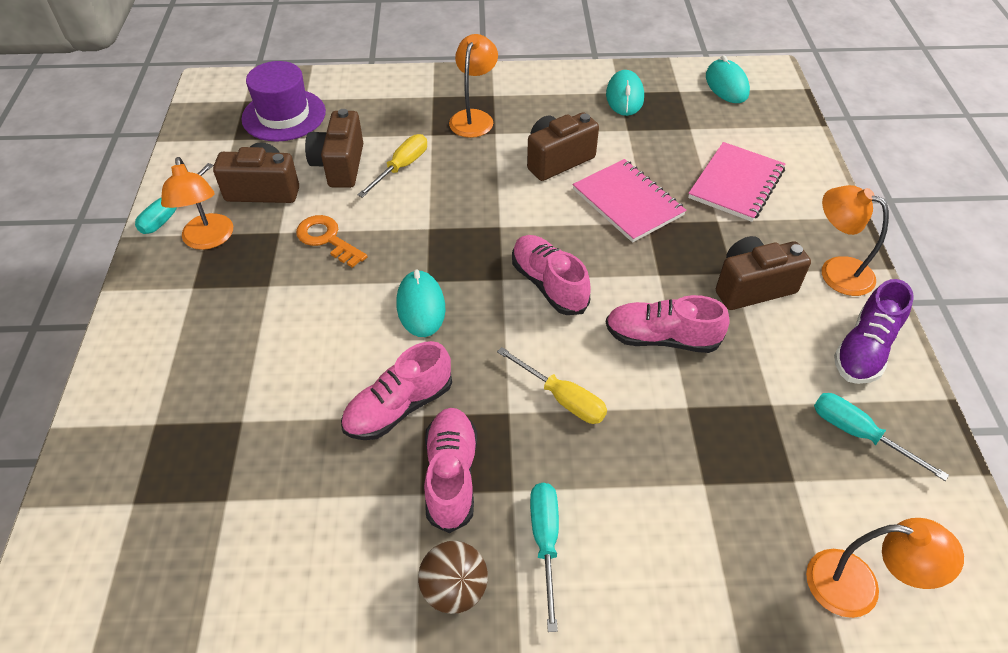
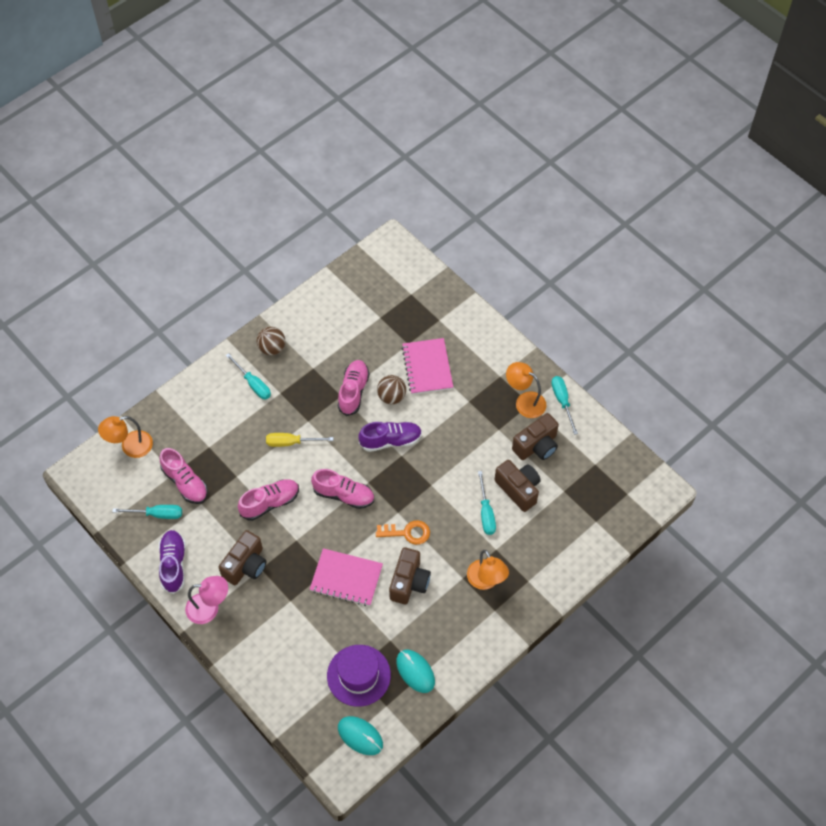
camera: 140 degrees right, 10 degrees up
(284, 115) = (591, 500): purple hat -> purple hat (358, 675)
(327, 239) = (471, 442): orange key -> orange key (407, 533)
(355, 361) = (391, 396): none -> brown ball
(401, 167) = (486, 513): yellow screwdriver -> turquoise screwdriver
(421, 306) = (390, 440): turquoise mouse -> purple shoe
(451, 475) = (308, 382): pink shoe -> pink shoe (185, 483)
(736, 184) = (297, 639): pink notebook -> pink notebook (427, 367)
(836, 271) = (209, 608): orange lamp -> pink lamp

